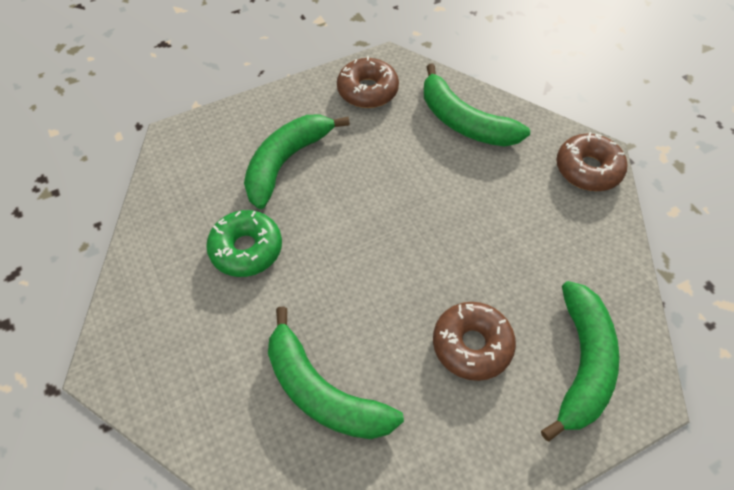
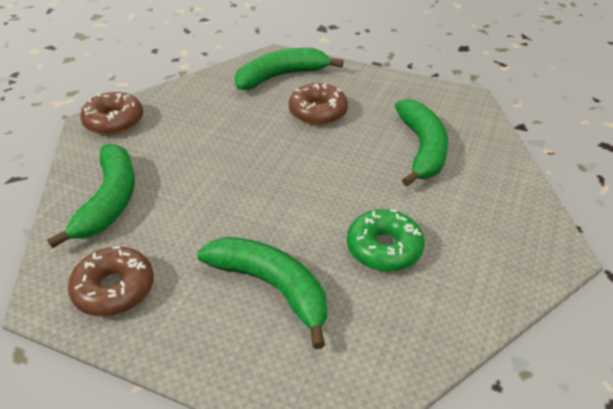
camera: 130 degrees left, 15 degrees down
(286, 162) = (272, 287): green banana -> green banana turned 135 degrees counterclockwise

